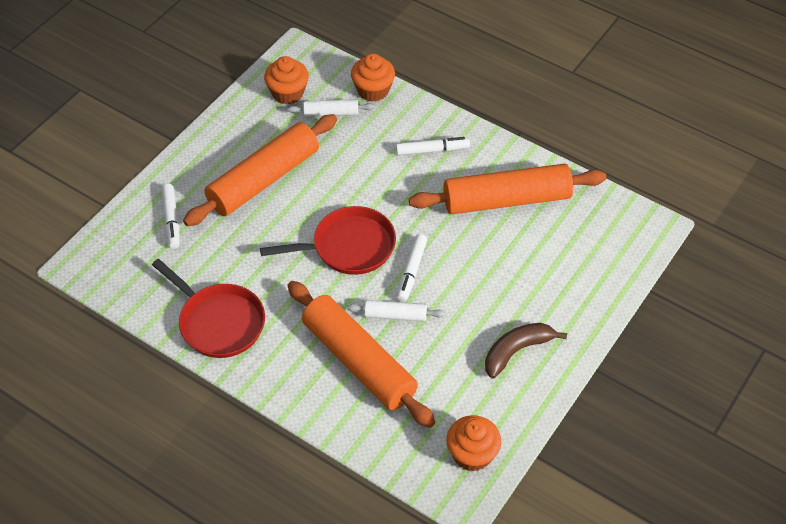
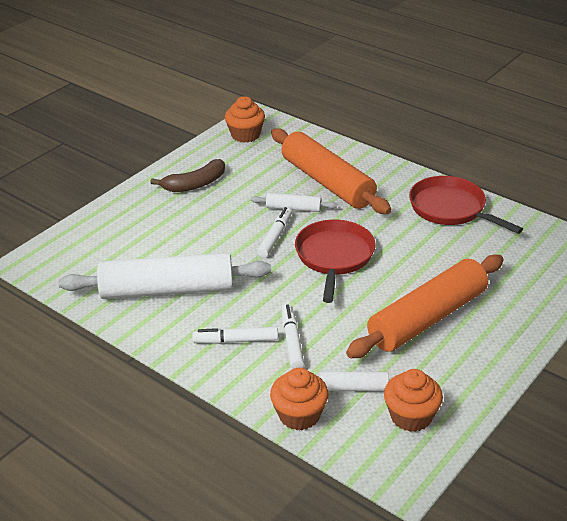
camera: 175 degrees left, 15 degrees down
(171, 220) = (518, 285): white marker -> white marker (292, 341)
(348, 247) = (334, 257): red pan -> red pan turned 105 degrees clockwise
(506, 200) = (167, 290): orange rolling pin -> white rolling pin

